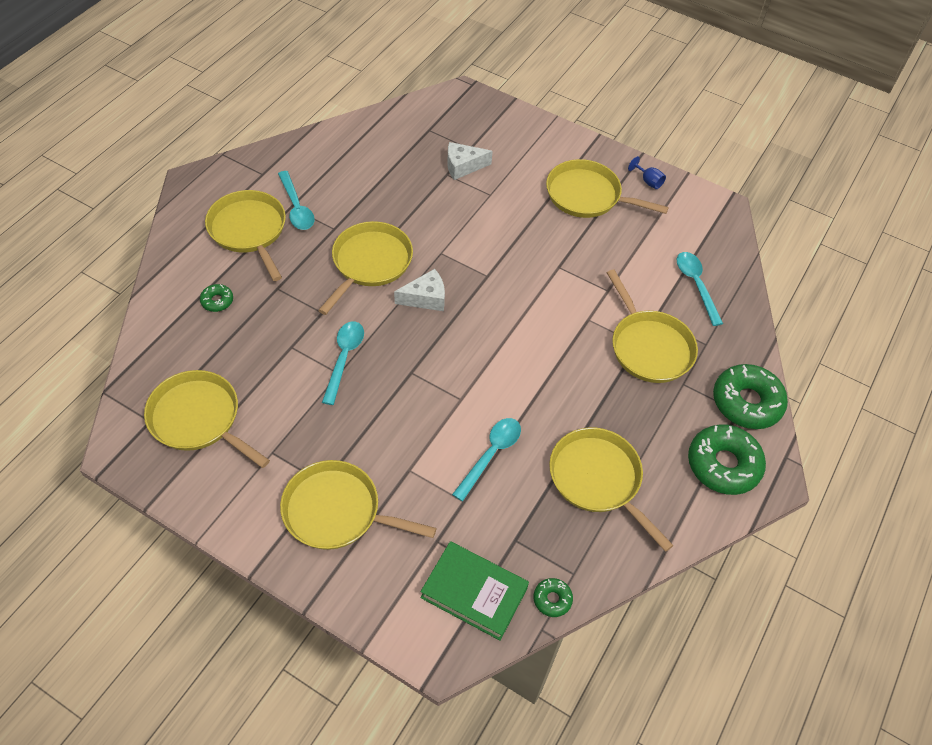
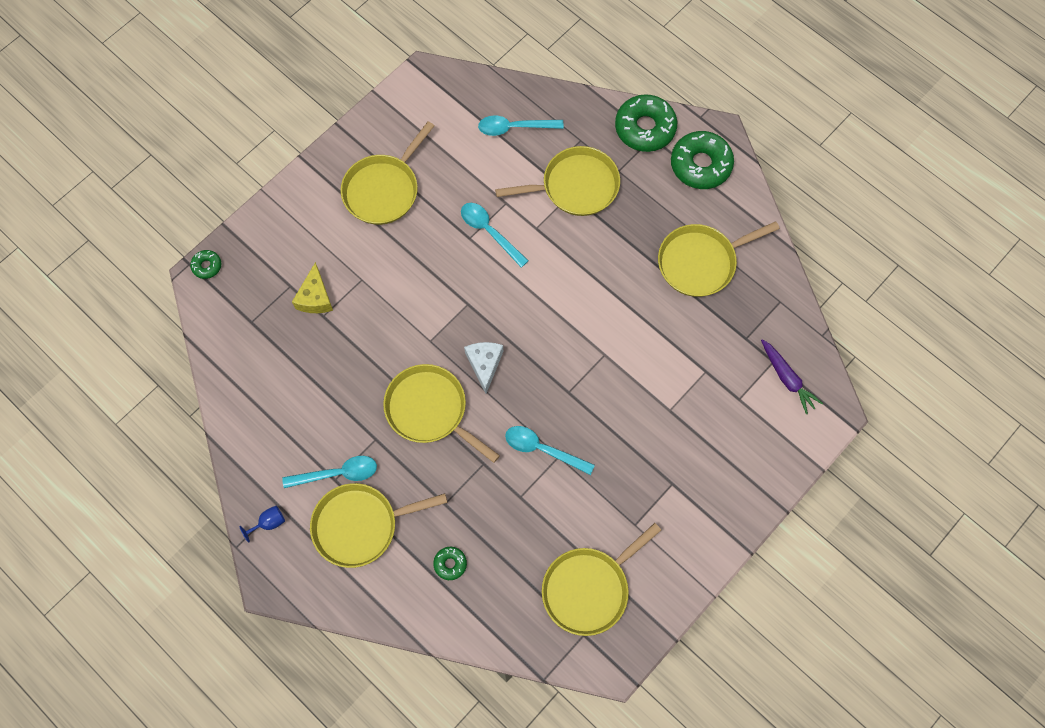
camera: 75 degrees left, 15 degrees up
(337, 511) = (701, 475): yellow pan -> none
(463, 166) = (315, 297): white cheese -> yellow cheese
(474, 592) = (787, 378): green book -> purple carrot
(491, 455) = (665, 340): turquoise spoon -> turquoise spoon (489, 232)
(552, 599) = (799, 322): green donut -> green donut (207, 266)
(648, 181) = (377, 130): blue goblet -> blue goblet (269, 523)

